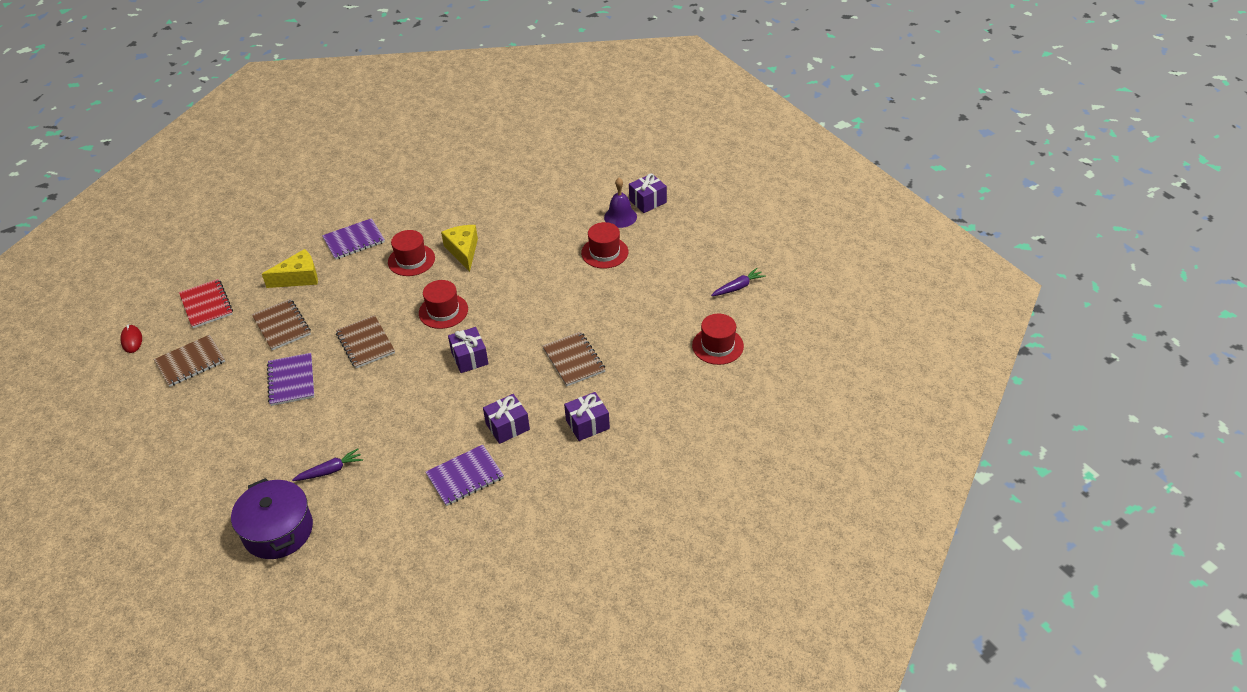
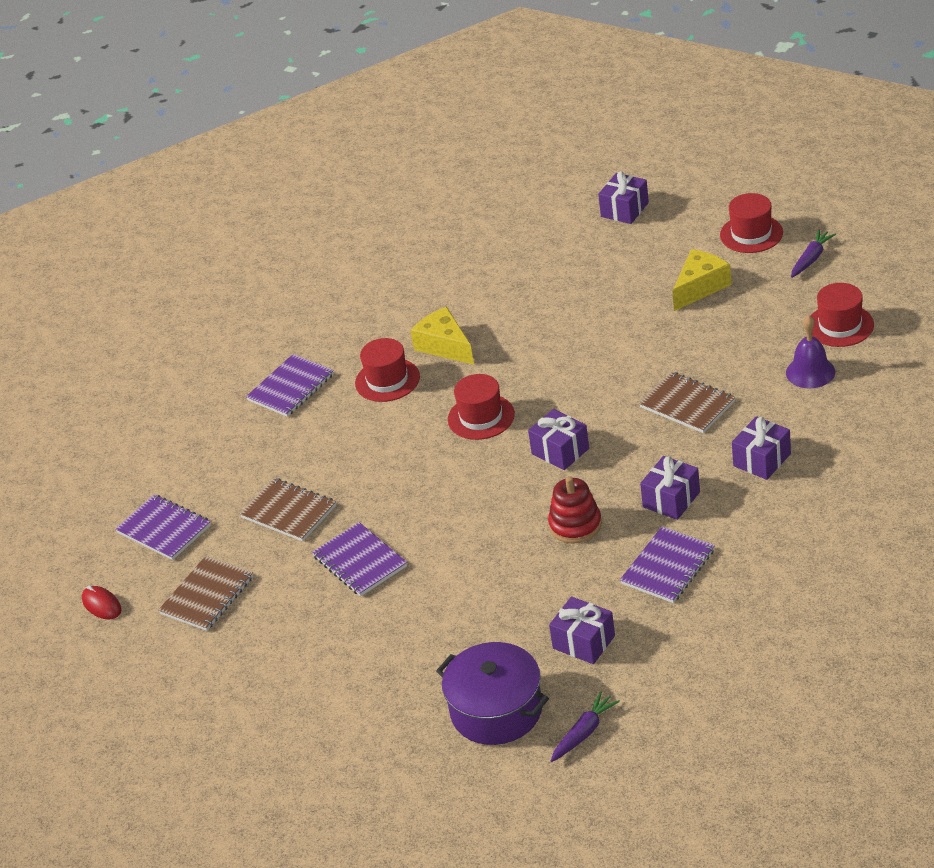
camera: 20 degrees left, 5 degrees down
(206, 305) = (164, 529): red notebook -> purple notebook
(299, 278) = (258, 454): yellow cheese -> yellow cheese (700, 287)
(330, 470) = (500, 628): purple carrot -> purple carrot (584, 733)
(365, 343) = (415, 487): brown notebook -> none
(369, 507) = (584, 642): none -> purple gift
(435, 417) = (575, 525): none -> red stacking toy
(604, 252) = (622, 282): red hat -> red hat (751, 234)
(620, 217) = (606, 238): purple bell -> purple bell (810, 372)

